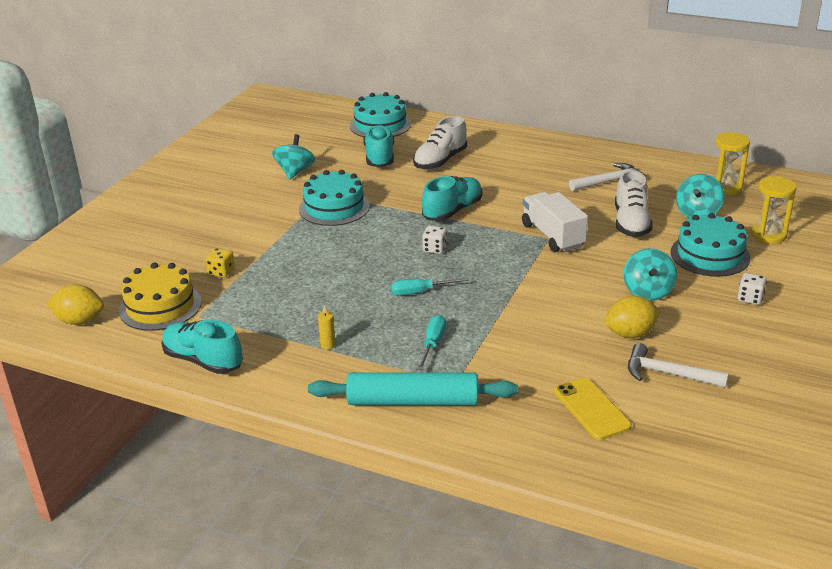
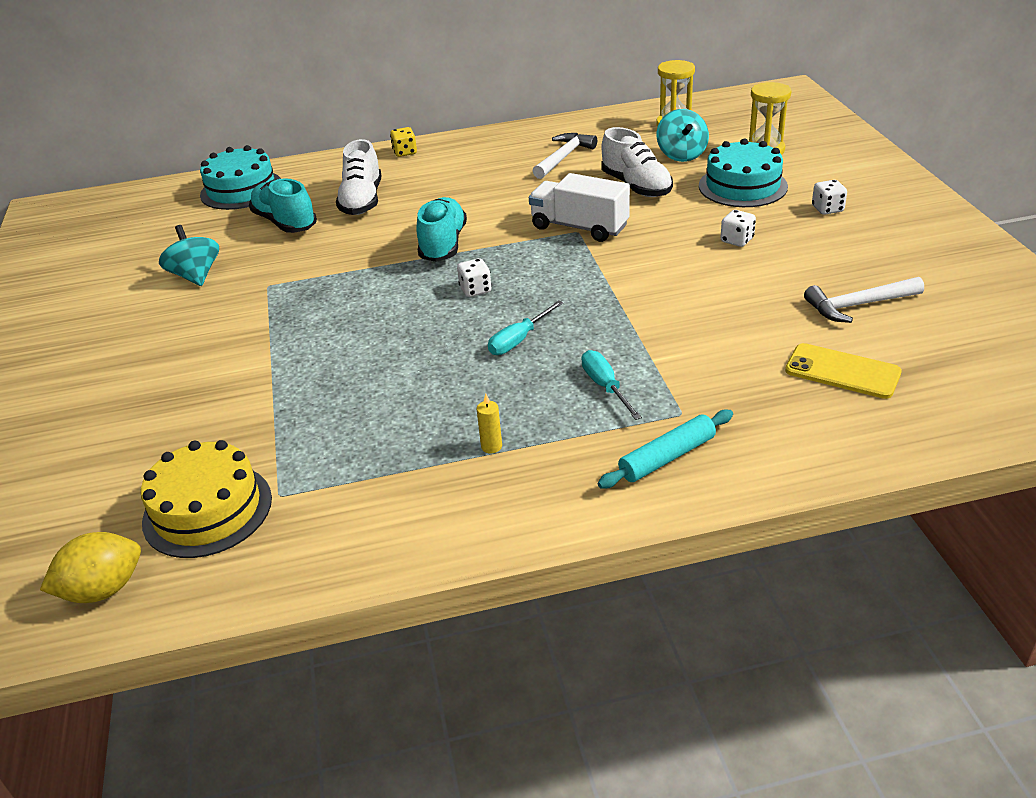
camera: 35 degrees left, 5 degrees up
(203, 361) = (356, 546): turquoise shoe -> none
(221, 272) = (243, 428): yellow dice -> yellow dice (405, 152)
(334, 207) = (298, 295): turquoise cake -> none
(412, 401) = (667, 457): turquoise rolling pin -> turquoise rolling pin, size x0.61
(630, 334) = (776, 285): yellow lemon -> none
(648, 291) = (737, 240): turquoise spinning top -> white dice

